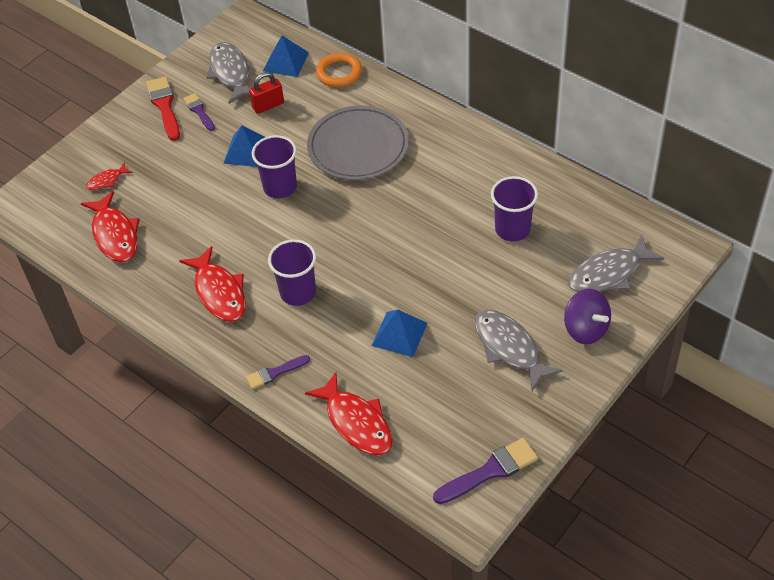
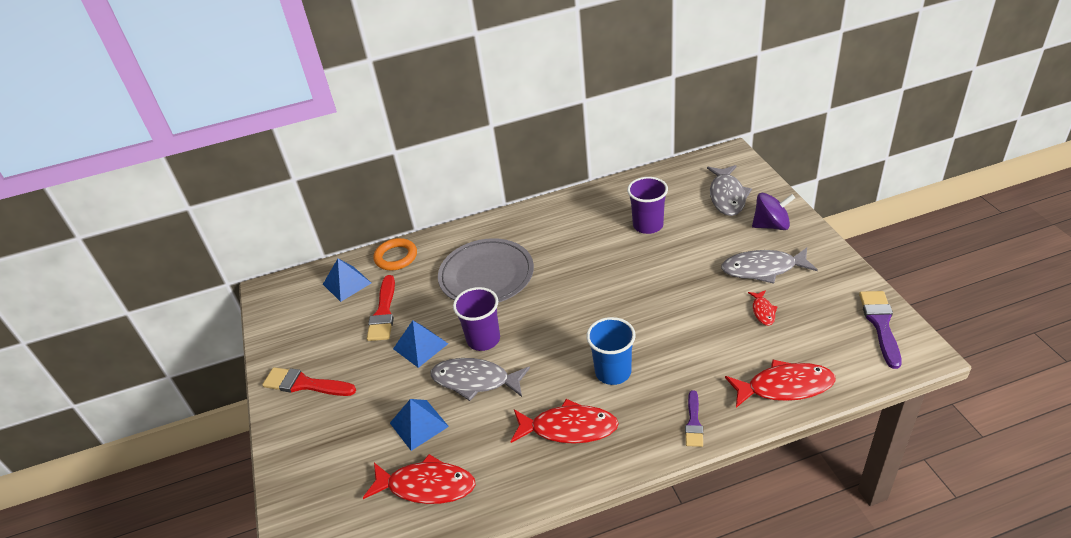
camera: 55 degrees left, 10 degrees down
(107, 180) = (350, 466): red fish -> red fish (763, 311)
(199, 111) = (338, 361): purple brush -> none
(230, 73) = (318, 323): grey fish -> grey fish (475, 381)
(268, 105) = (383, 312): red padlock -> red brush
(298, 292) = (613, 372): purple cup -> blue cup
(399, 334) = (706, 324): blue pyramid -> blue pyramid (419, 424)

